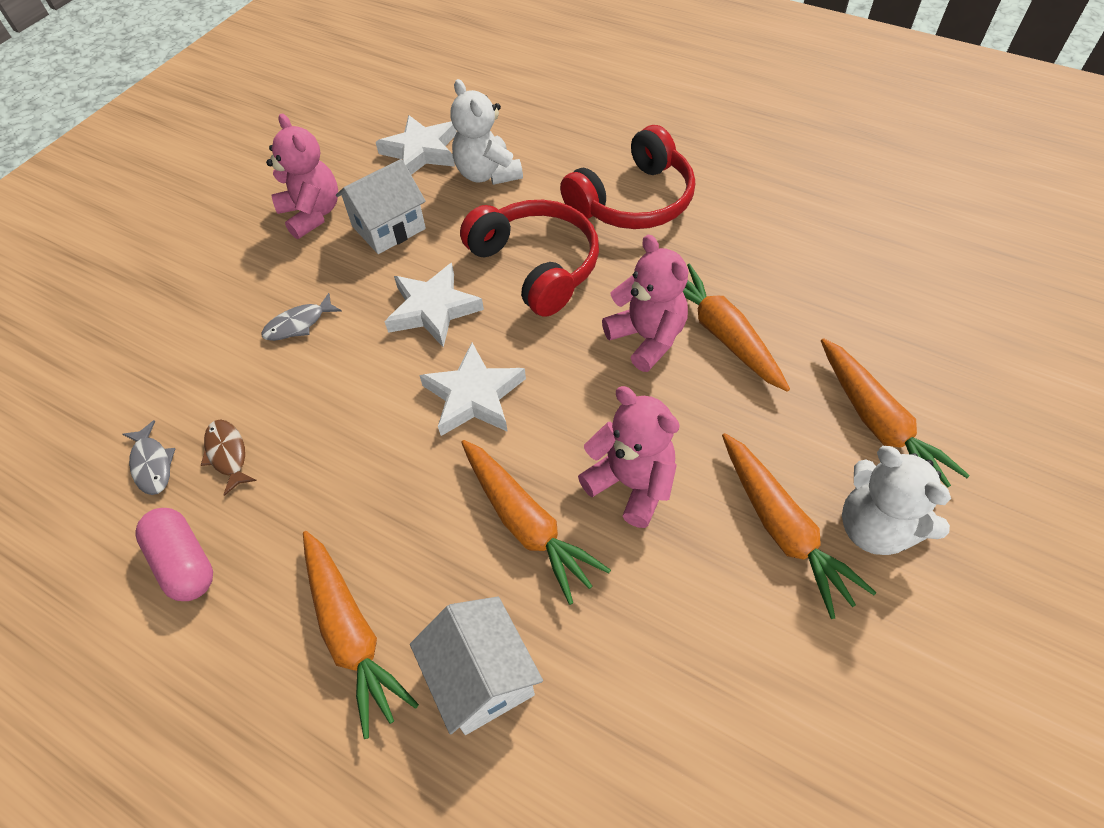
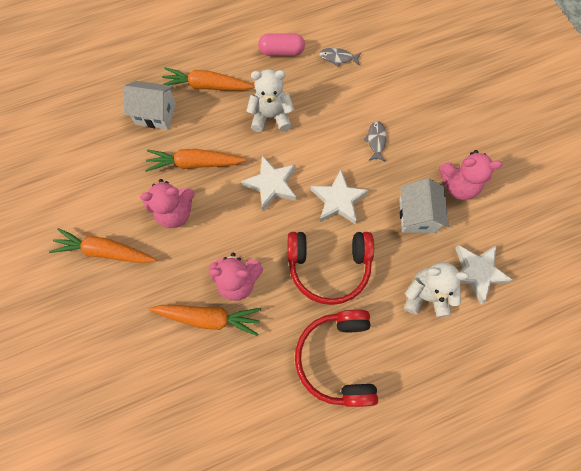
camera: 125 degrees right, 15 degrees up
(228, 454) = (320, 83): brown fish -> none
(875, 527) = (71, 286): white teddy bear -> white teddy bear (271, 117)
(877, 423) = (104, 339): orange carrot -> none

